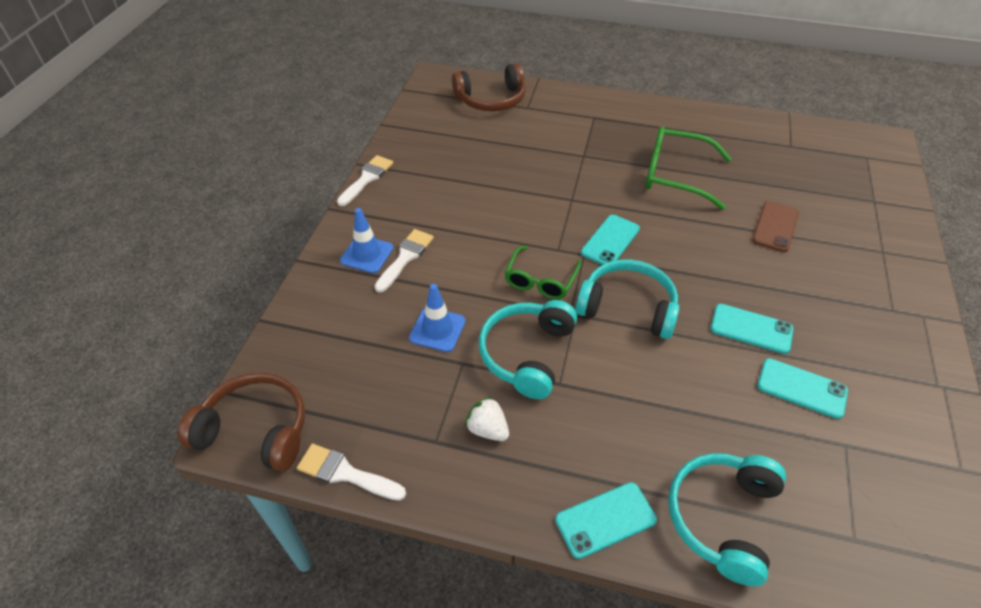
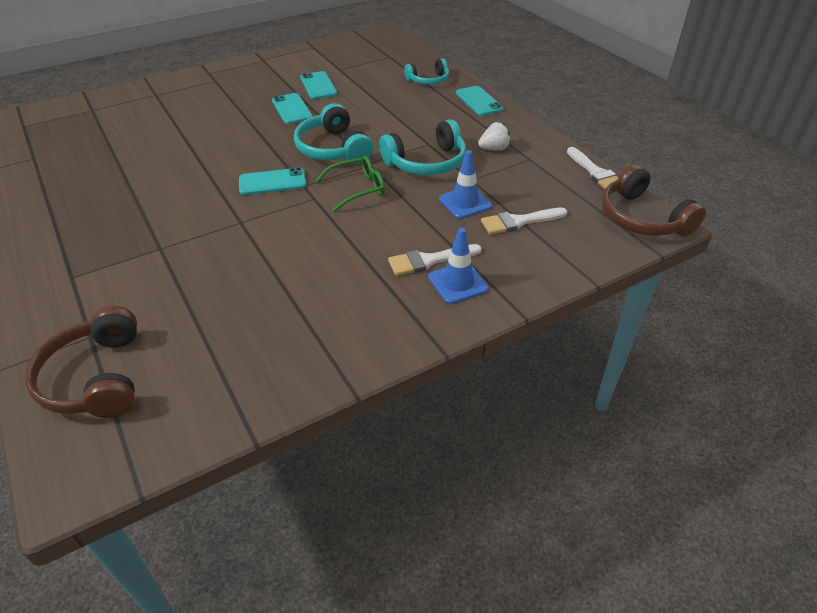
camera: 135 degrees left, 5 degrees down
(367, 178) = (370, 365): white brush -> white brush (519, 222)
(487, 429) = (494, 149): white strawberry -> white strawberry turned 105 degrees counterclockwise
(491, 100) = (96, 378): brown headphones -> brown headphones turned 135 degrees counterclockwise
(605, 519) = (478, 101): turquoise phone -> turquoise phone turned 45 degrees clockwise
(676, 175) = (142, 190): green glasses -> none
(722, 518) = (428, 80): turquoise headphones -> turquoise headphones, size x0.63
(775, 226) = (170, 131): brown phone -> none

